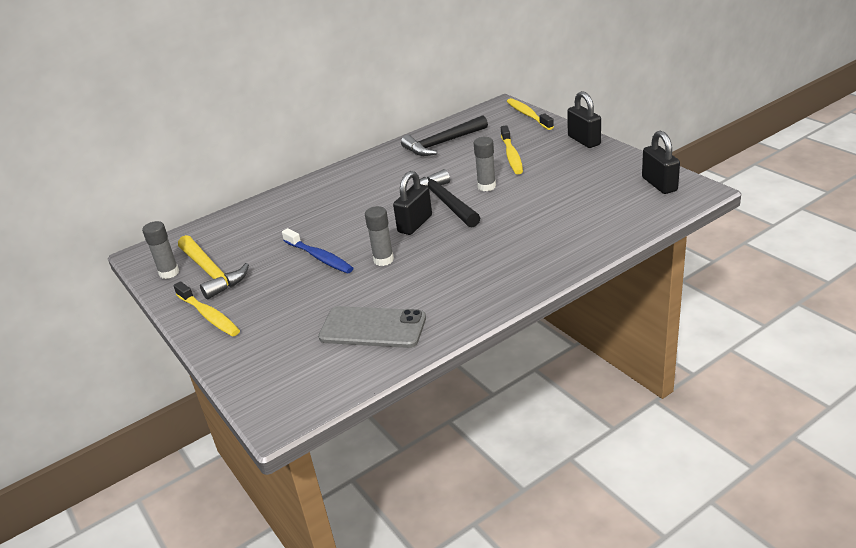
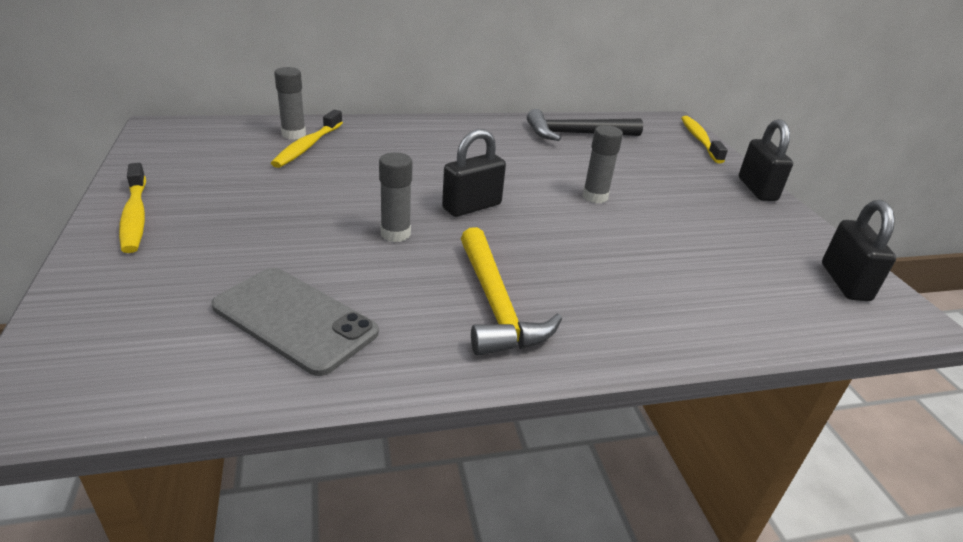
camera: 15 degrees right, 0 degrees up
(169, 273) = (158, 154): grey glue stick -> grey glue stick (294, 134)
(211, 273) = (197, 171): yellow hammer -> yellow hammer (496, 305)
(319, 257) = (326, 201): blue toothbrush -> none
(445, 202) = (529, 195): black hammer -> none
(511, 156) = (651, 174): yellow toothbrush -> yellow toothbrush (307, 146)

